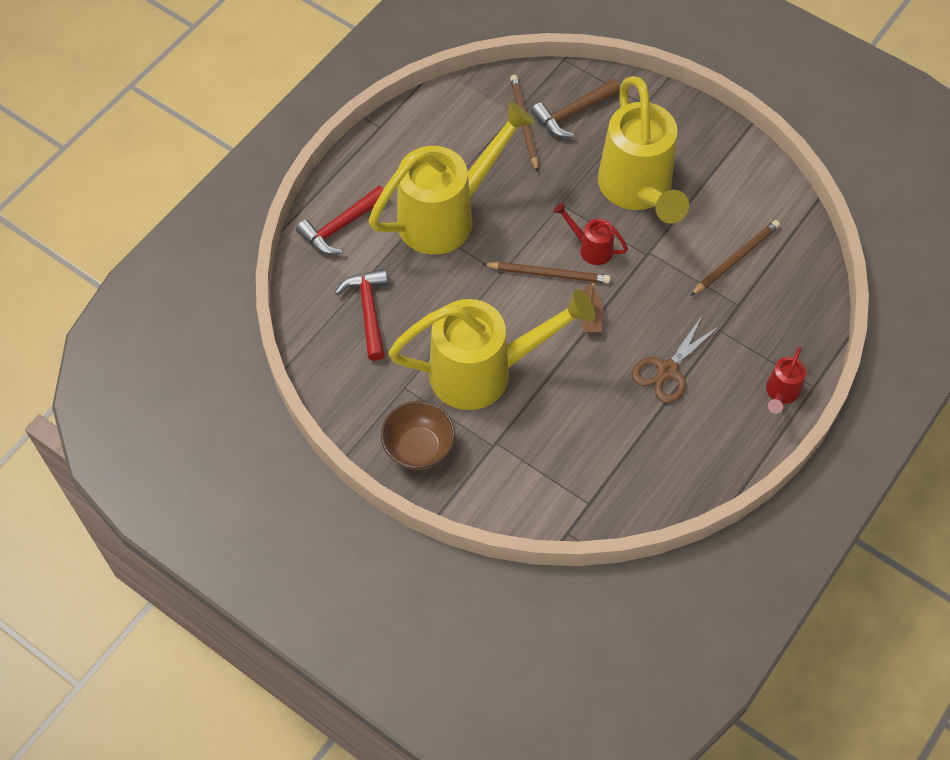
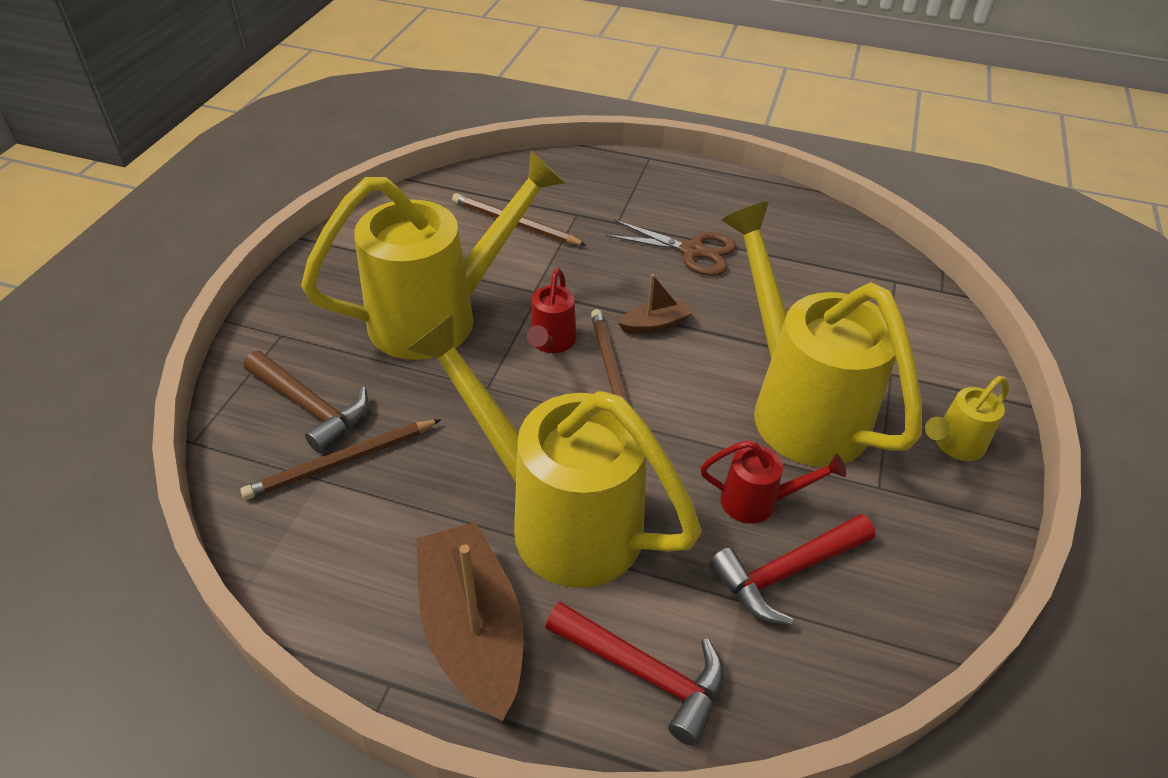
camera: 110 degrees left, 15 degrees down
(393, 163) = (472, 630): none -> brown boat
(419, 448) = (953, 445): brown bowl -> yellow watering can
(780, 394) = (671, 175): red watering can -> red watering can (759, 502)

